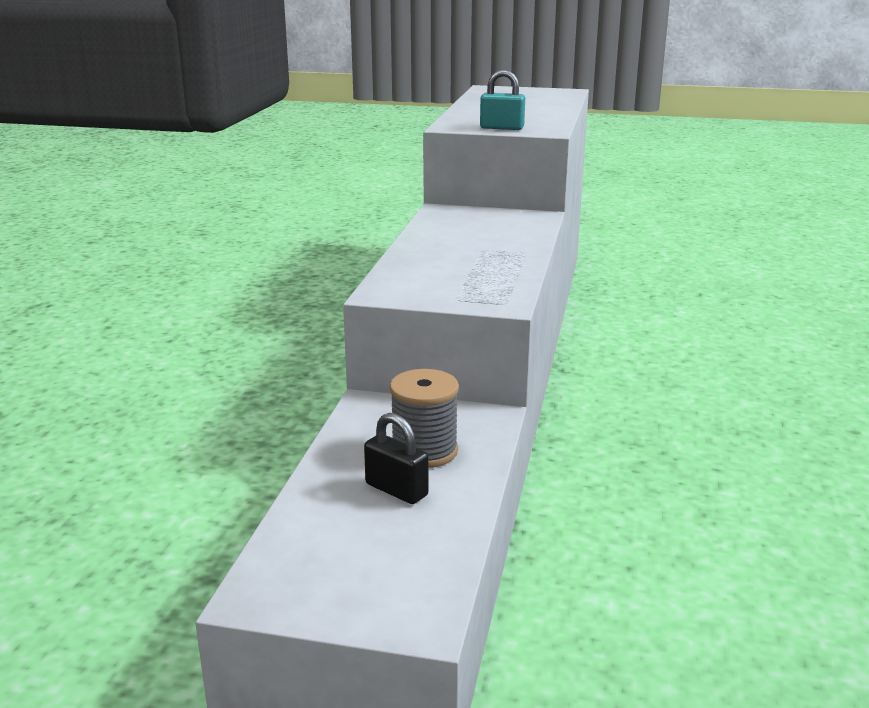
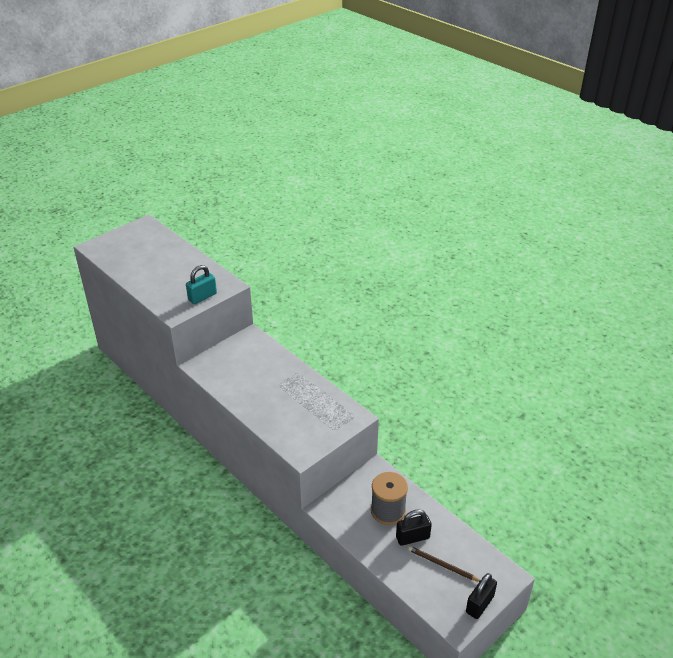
camera: 55 degrees left, 15 degrees up
(323, 608) = (479, 604): none -> black padlock
(370, 537) = (442, 565): none -> brown pencil

